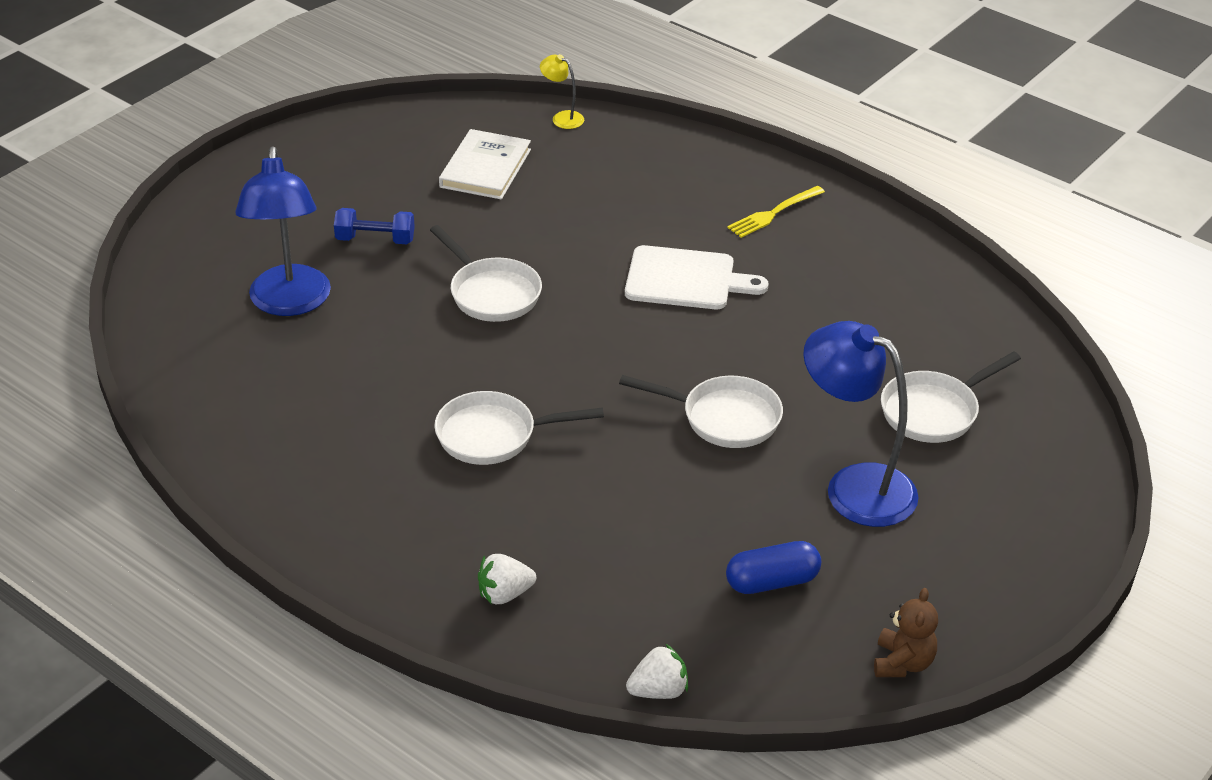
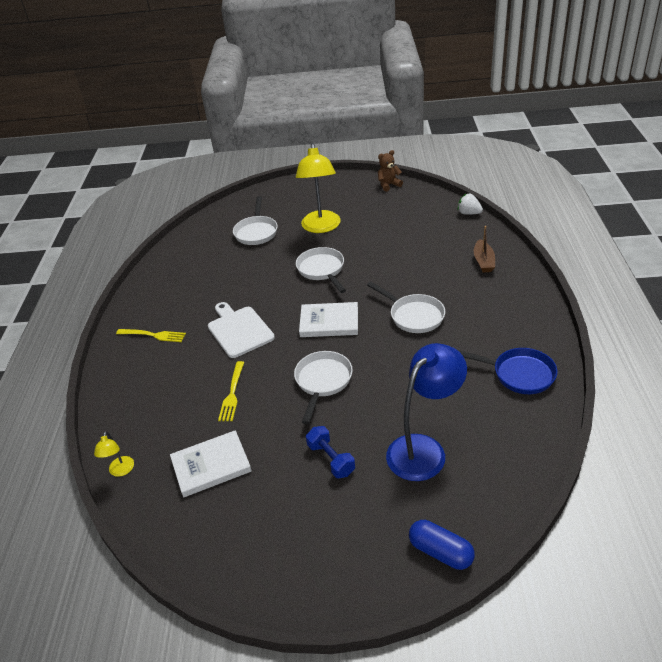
camera: 125 degrees left, 0 degrees up
(264, 444) = (519, 374): none -> blue pan
(504, 594) = (483, 261): white strawberry -> brown boat
(572, 224) = (232, 393): none -> yellow fork
(591, 357) = (329, 322): none -> white book
(772, 582) = (391, 219): blue capsule -> blue capsule (440, 552)
(854, 487) = (321, 227): blue lamp -> yellow lamp
(934, 411) = (256, 232): white pan -> white pan turned 75 degrees clockwise

